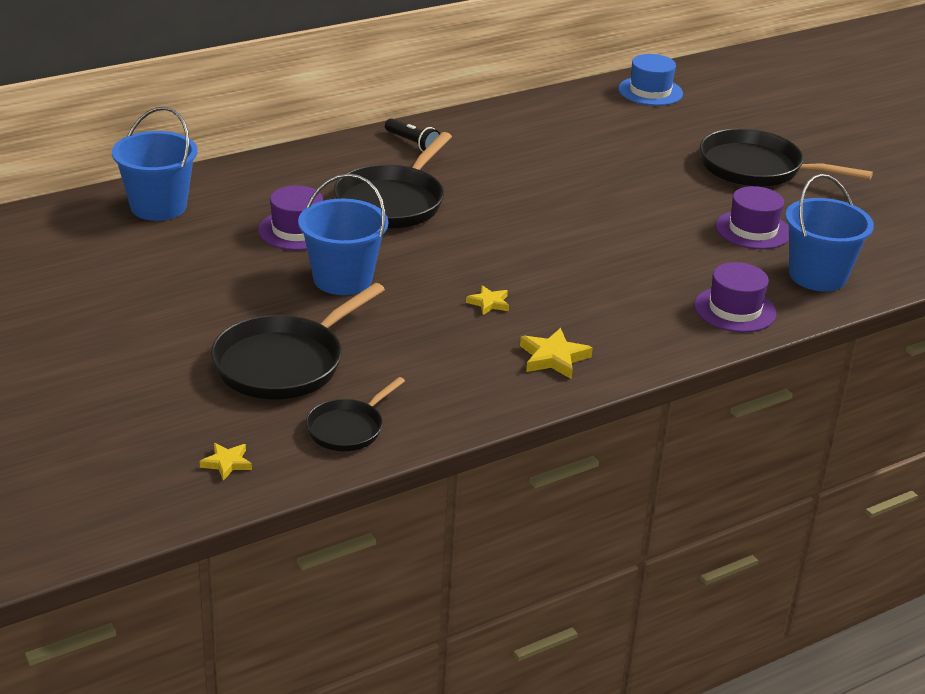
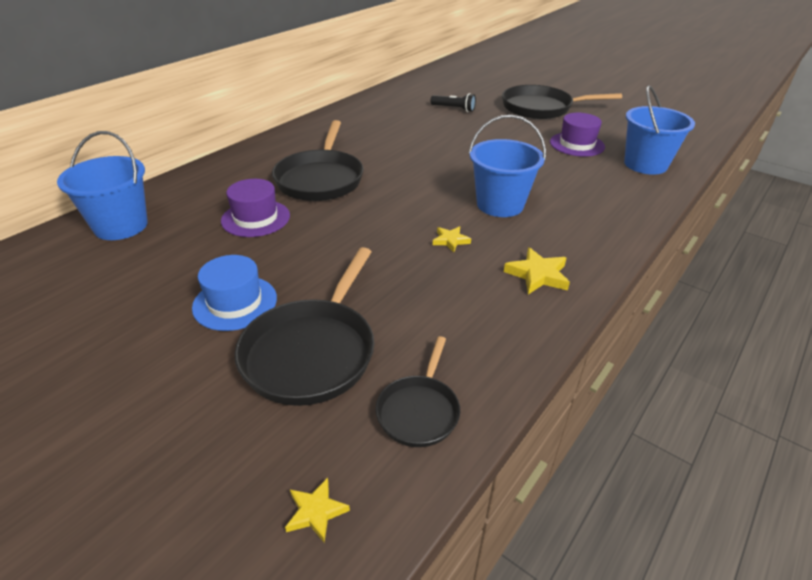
camera: 20 degrees left, 5 degrees up
(343, 279) = (318, 251): blue bucket -> blue bucket (500, 204)
(412, 143) = (308, 135): black flashlight -> black flashlight (454, 109)
(650, 91) = (438, 78): blue hat -> blue hat (235, 302)
(735, 310) = (622, 200): purple hat -> none

